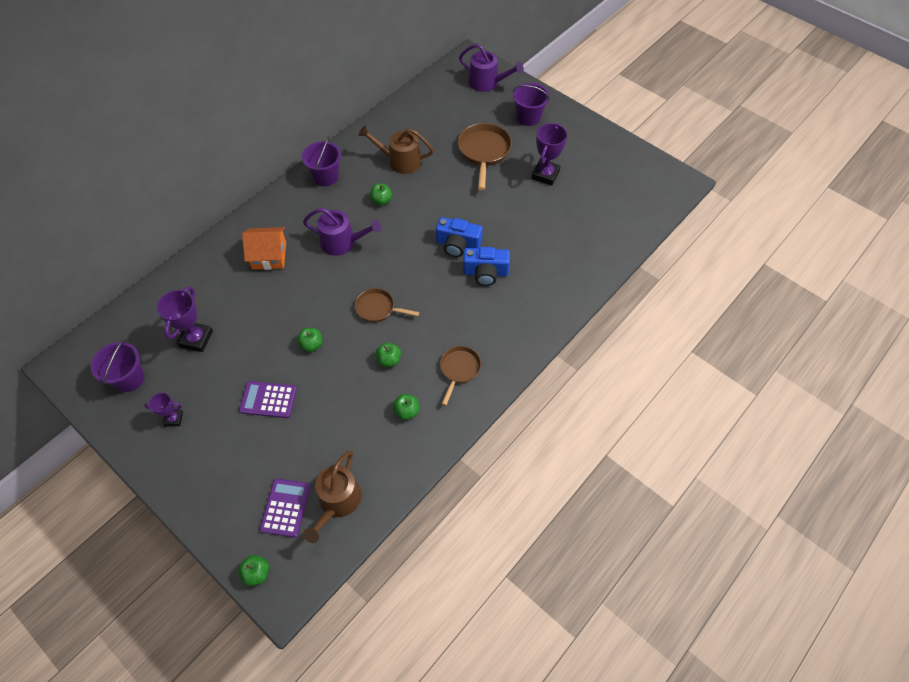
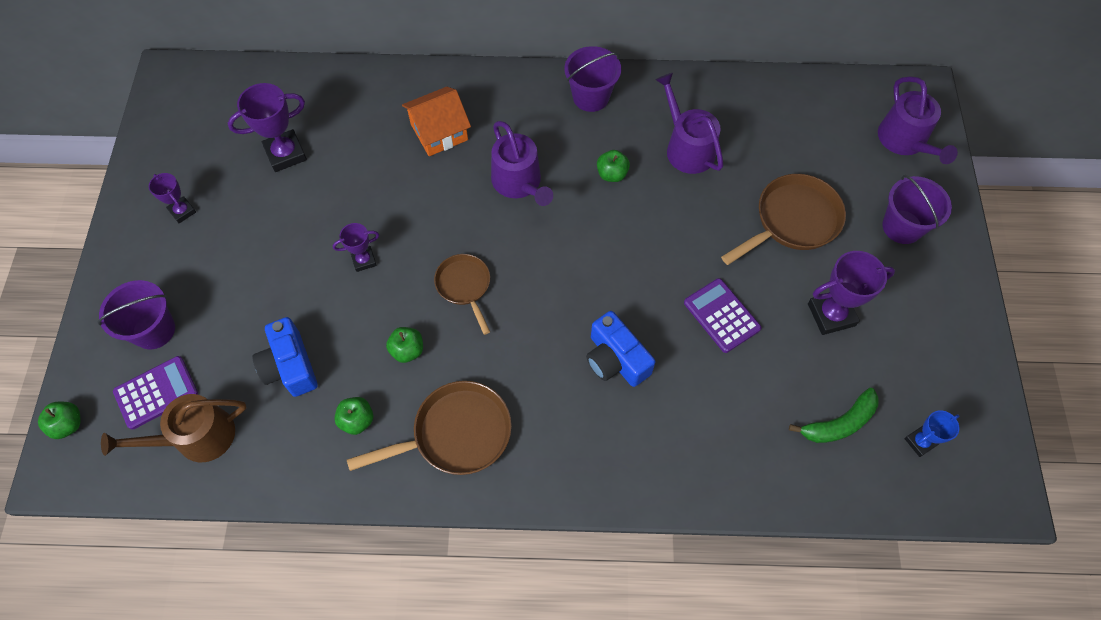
camera: 50 degrees right, 5 degrees up
(129, 378) = (197, 138): purple bucket -> purple bucket (154, 330)
(268, 400) = (266, 275): purple calculator -> purple calculator (721, 315)
(269, 256) = (439, 132): orange house -> orange house turned 75 degrees counterclockwise
(311, 345) = (364, 260): green apple -> purple trophy
(400, 161) = (687, 147): brown watering can -> purple watering can
(458, 244) = (627, 299): blue camera -> blue camera (290, 366)
(459, 369) = (456, 434): brown pan -> brown pan, size x1.60
(599, 212) = (839, 423): none -> green banana
(634, 191) = (920, 442): none -> blue trophy

